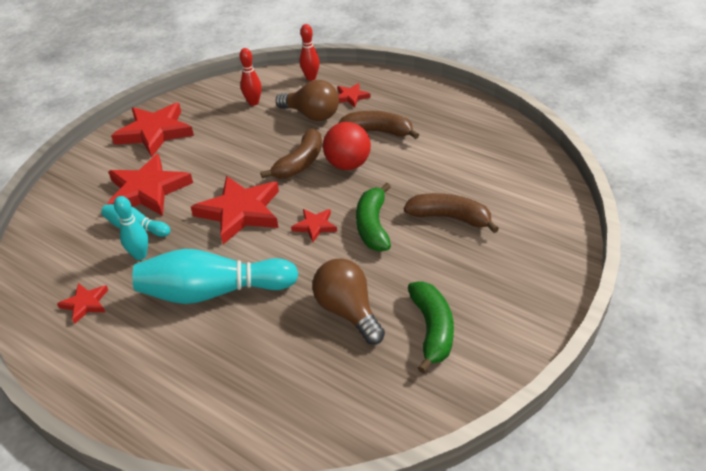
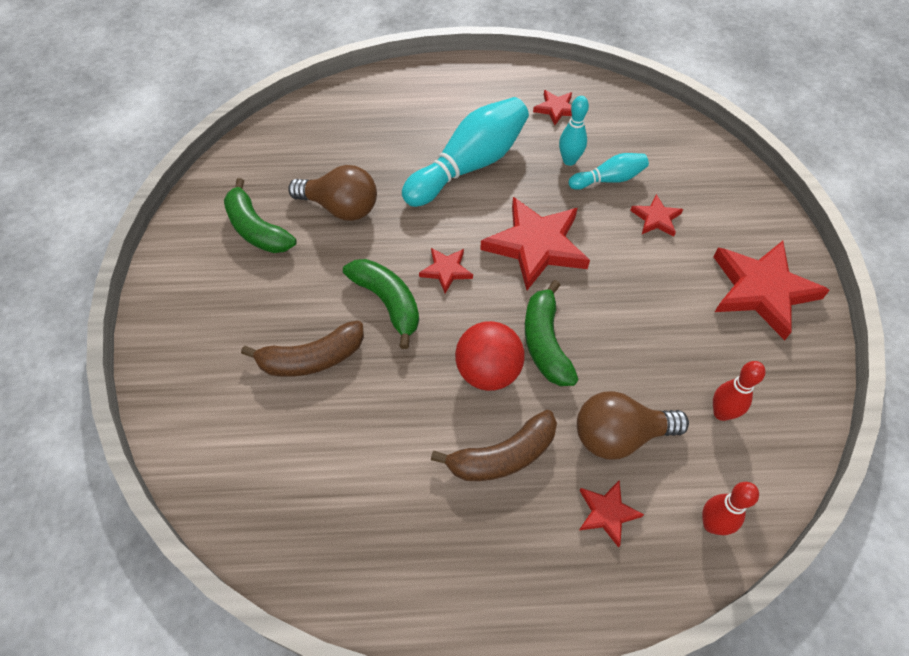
camera: 140 degrees right, 15 degrees up
(147, 190) = (656, 218): red star -> red star, size x0.49
(300, 163) = (545, 343): brown banana -> green banana

